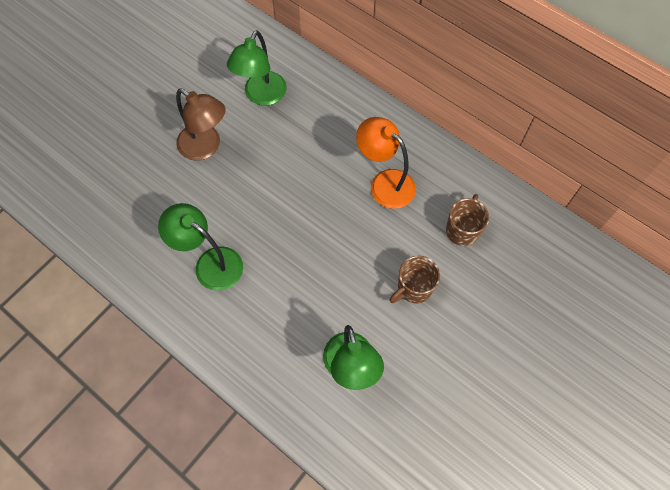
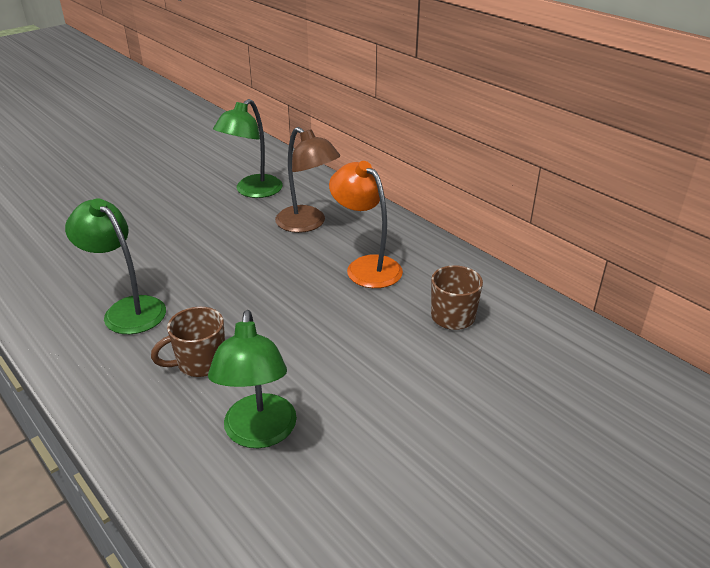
camera: 10 degrees right, 30 degrees down
(206, 147) = (174, 220): brown lamp -> brown lamp (307, 224)
(413, 288) = (374, 362): brown mug -> brown mug (200, 363)

